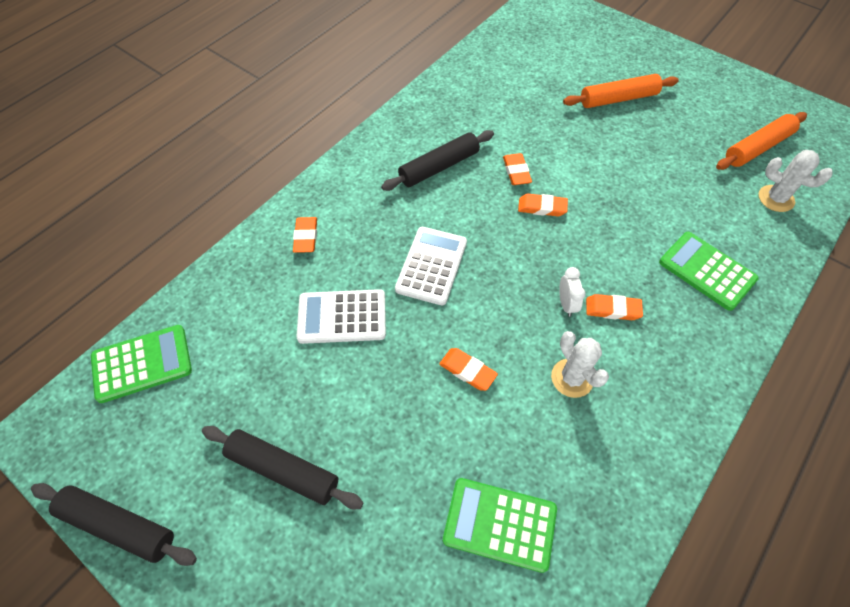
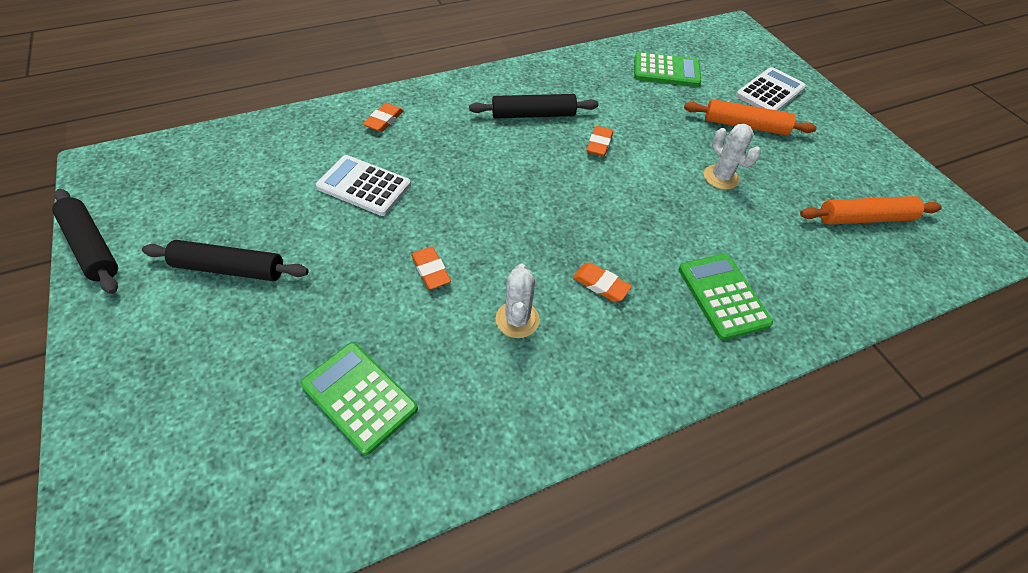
camera: 25 degrees right, 5 degrees down
(142, 364) = (198, 152): green calculator -> green calculator (666, 71)
(283, 470) = (230, 269): black rolling pin -> black rolling pin turned 45 degrees counterclockwise
(431, 266) = (466, 182): white calculator -> white calculator (770, 92)
(542, 207) = (600, 179): orange eraser -> none
(566, 304) = (560, 261): white clock -> none
(776, 198) = (850, 268): white cactus -> white cactus (721, 177)

